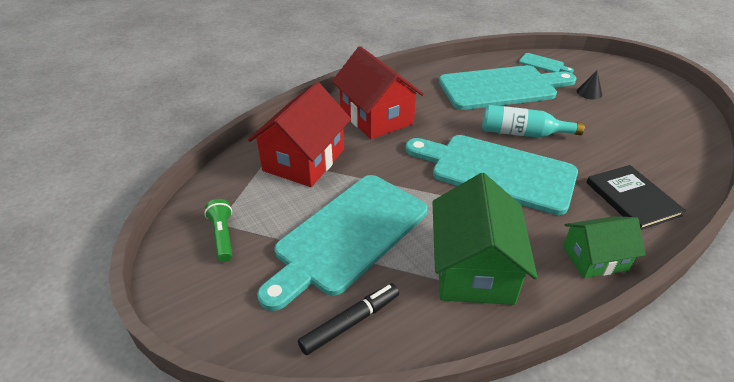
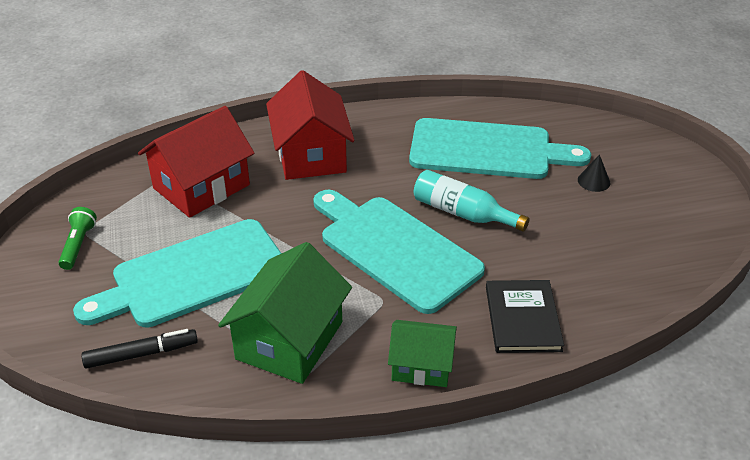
camera: 20 degrees right, 0 degrees up
(543, 64) = (569, 129): turquoise cutting board -> none

